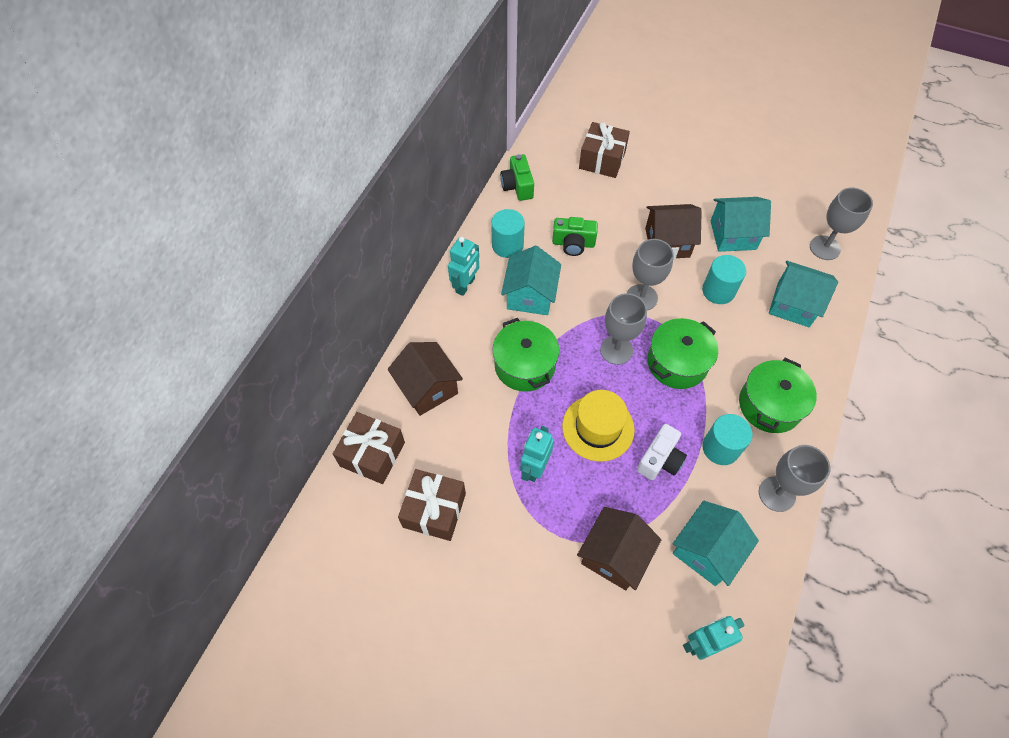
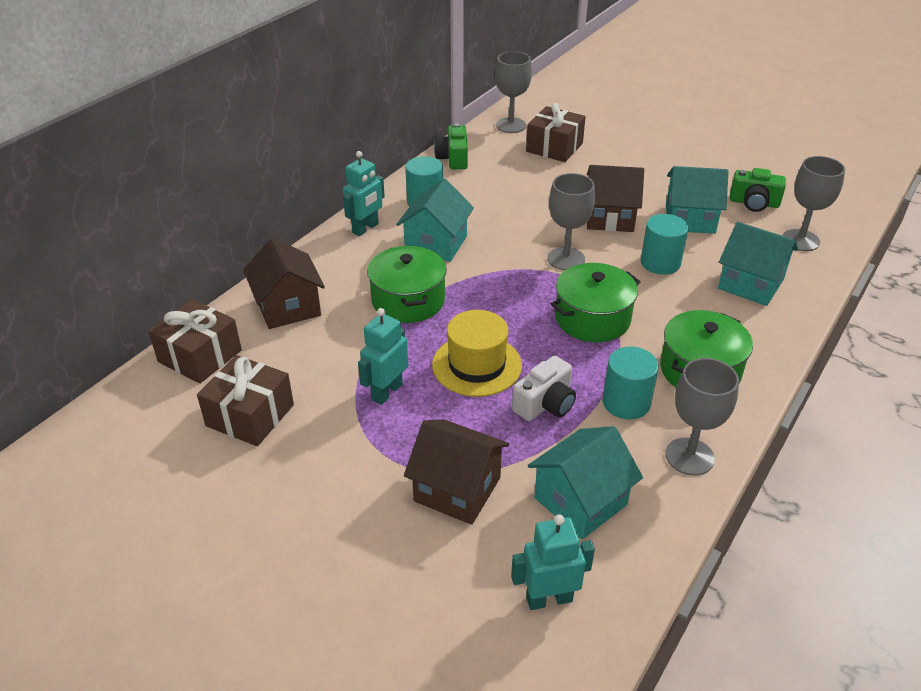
camera: 10 degrees right, 20 degrees down
(573, 243) = (500, 208): green camera -> green camera (754, 203)
(614, 555) = (457, 489): brown house -> brown house turned 75 degrees clockwise
(616, 350) = (521, 300): grey goblet -> grey goblet (511, 125)

